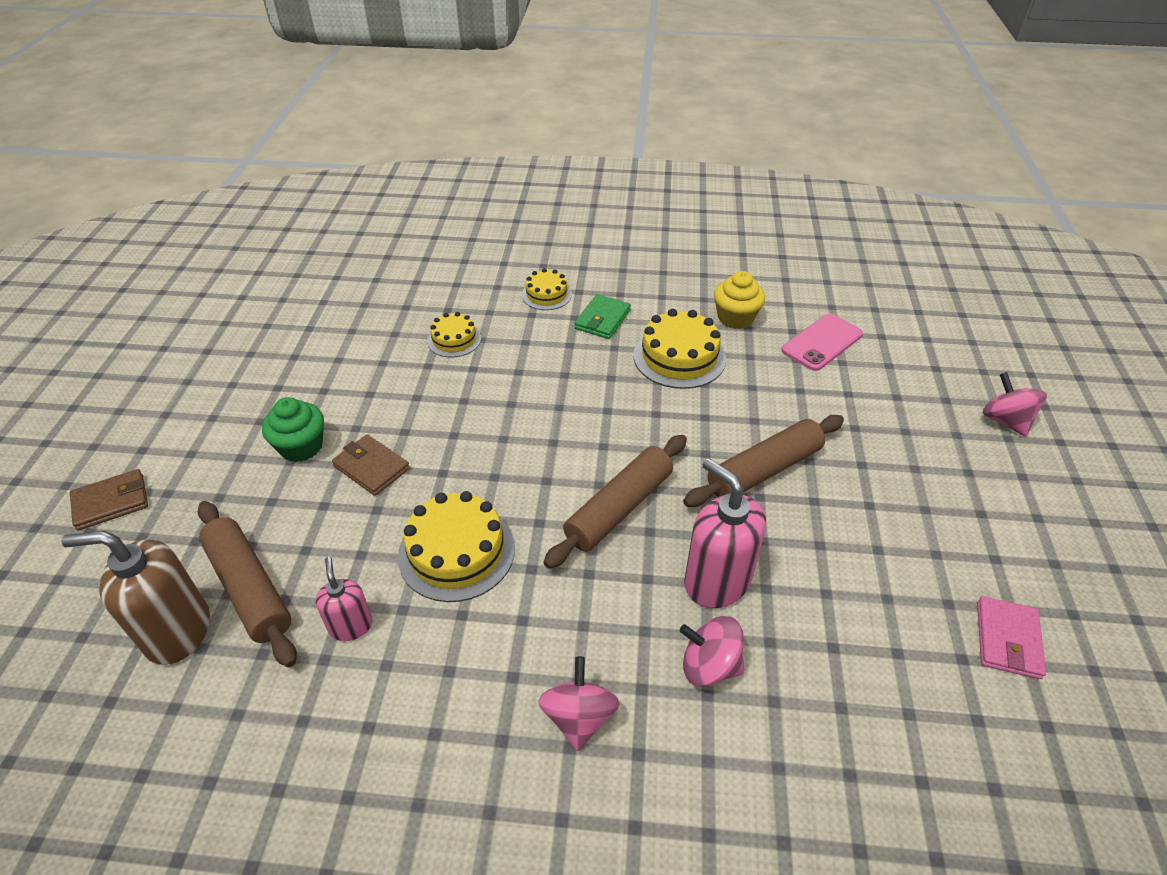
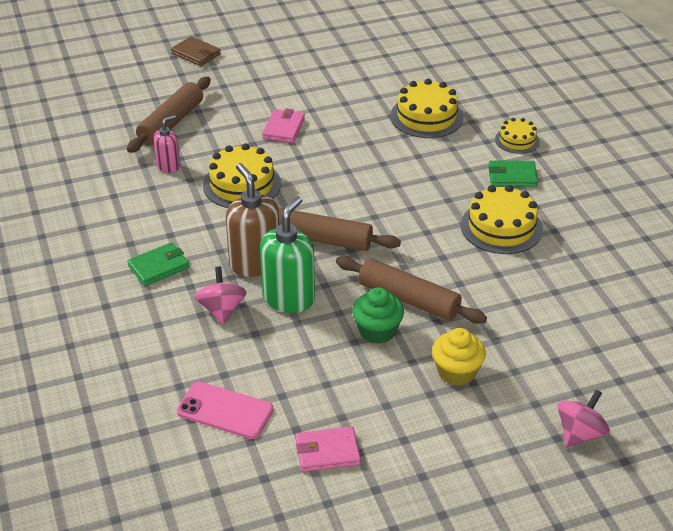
camera: 65 degrees right, 5 degrees down
(177, 631) = (132, 113): brown soap dispenser -> brown soap dispenser (254, 263)
(301, 446) = (280, 96): green cupcake -> green cupcake (377, 331)
(371, 467) = (283, 128): brown wallet -> pink wallet
(454, 340) = (426, 117): yellow cake -> yellow cake, size x1.69
(579, 717) = (158, 267): pink spinning top -> green wallet
(716, 581) = (289, 298): pink soap dispenser -> green soap dispenser
(735, 318) = (580, 245): yellow cupcake -> yellow cupcake (456, 372)
(822, 342) = (592, 303): pink phone -> pink phone (225, 411)

